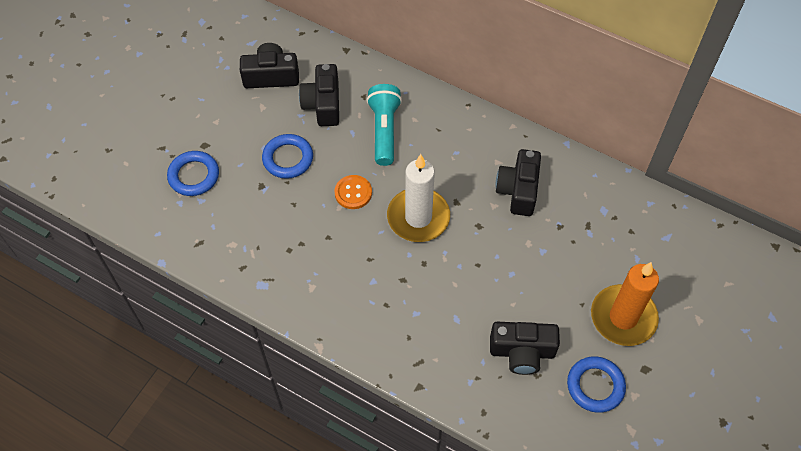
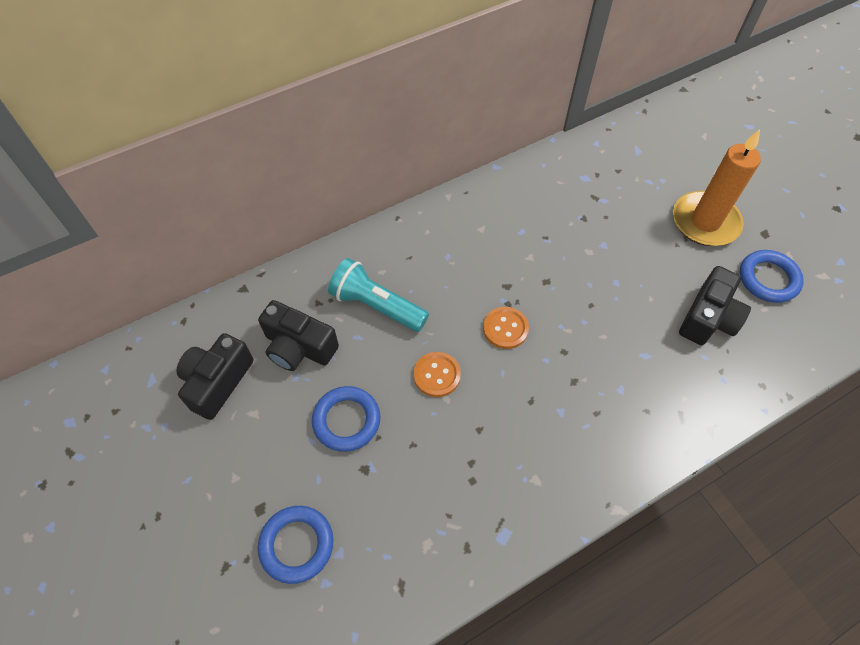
camera: 60 degrees left, 0 degrees up
(418, 217) = (505, 328): white candle -> orange button
(518, 190) = (524, 229): black camera -> none

